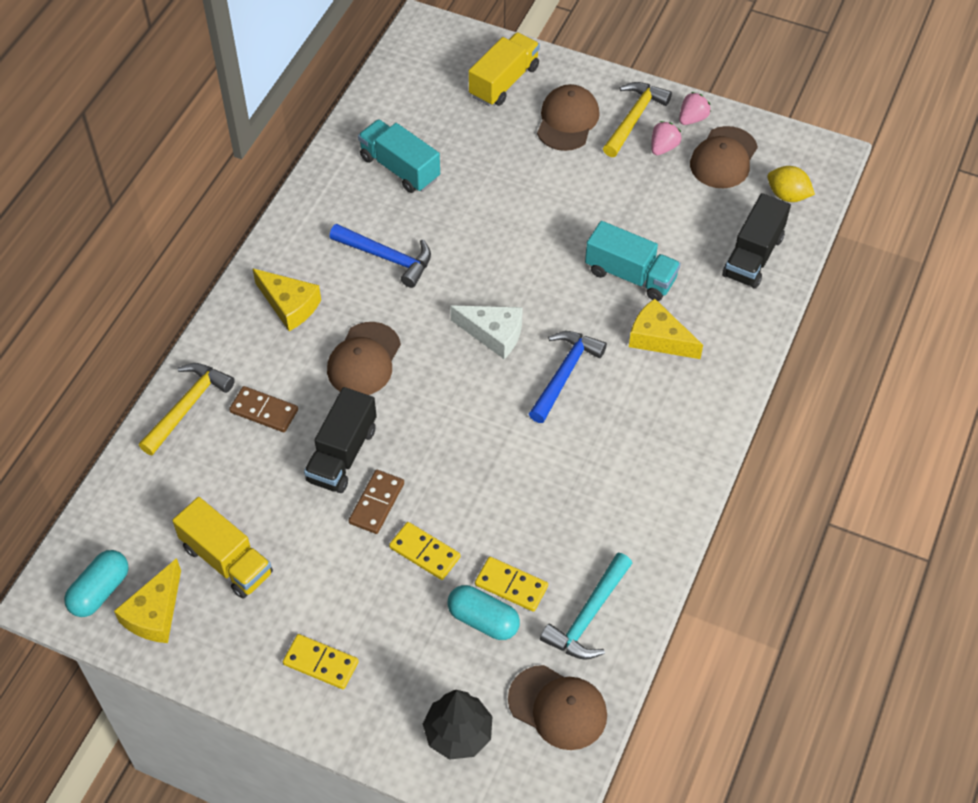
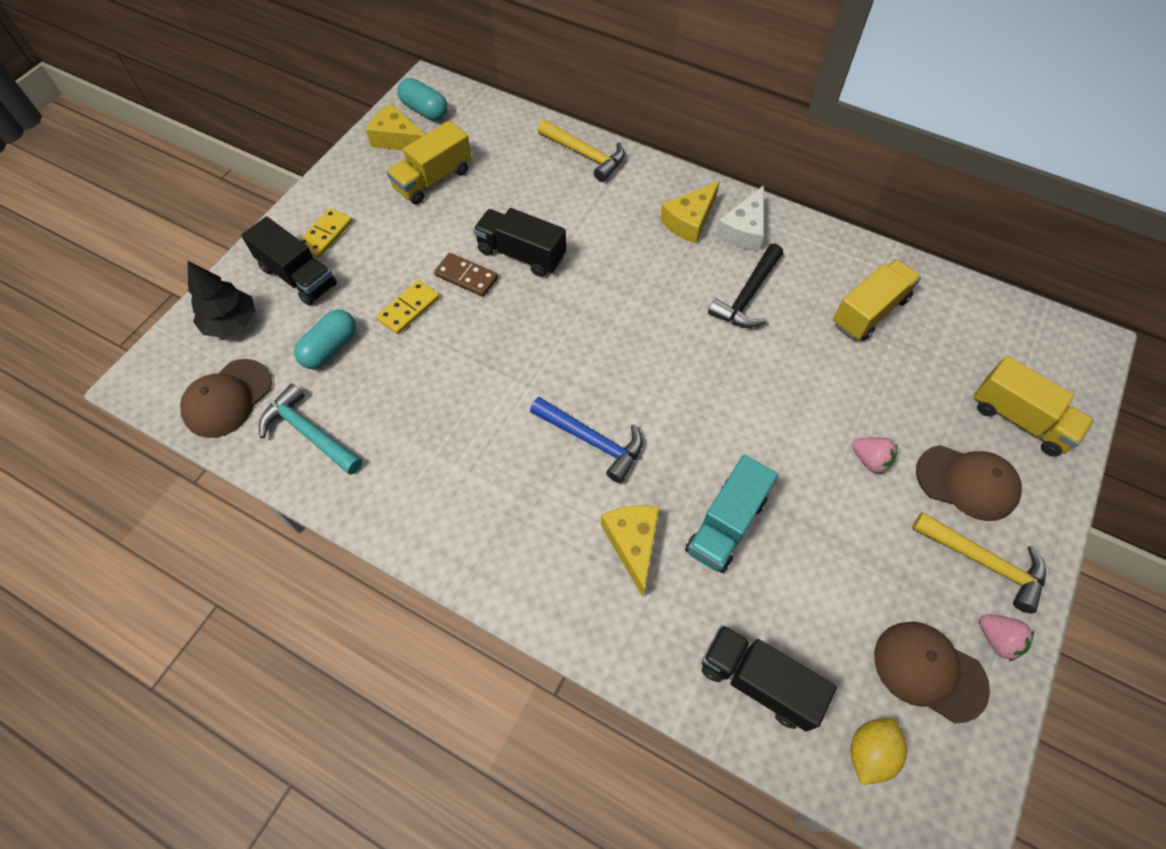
camera: 95 degrees right, 5 degrees up
(264, 411) = (574, 202): brown domino -> none
(364, 360) = (623, 273): brown cap -> none
(386, 677) = (298, 277): none -> black truck
(387, 257) = (747, 295): blue hammer -> black hammer
(400, 168) = (869, 311): turquoise truck -> yellow truck
(493, 334) = (648, 380): white cheese -> white cheese (744, 230)
(511, 585) = (358, 372): yellow domino -> none
(658, 338) = (632, 544): yellow cheese -> yellow cheese turned 45 degrees counterclockwise
(663, 147) = (937, 593): pink strawberry -> pink strawberry (870, 460)

